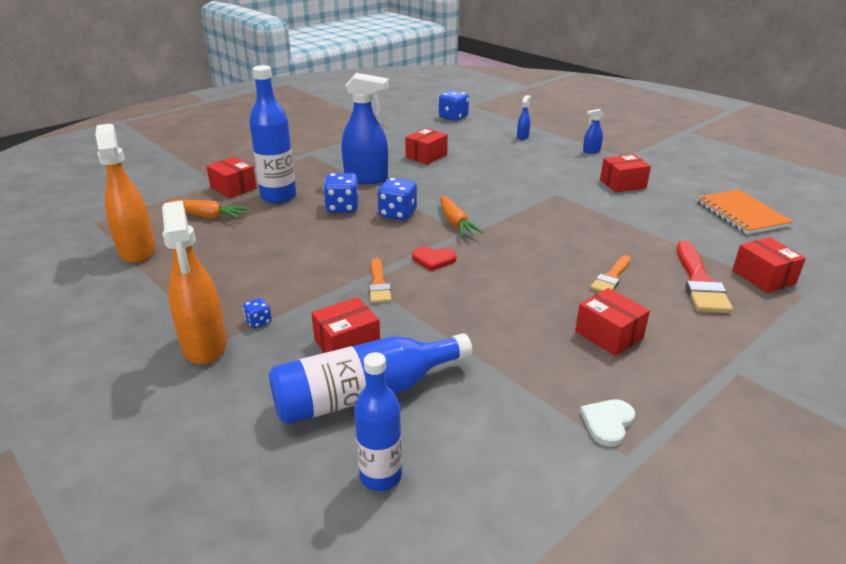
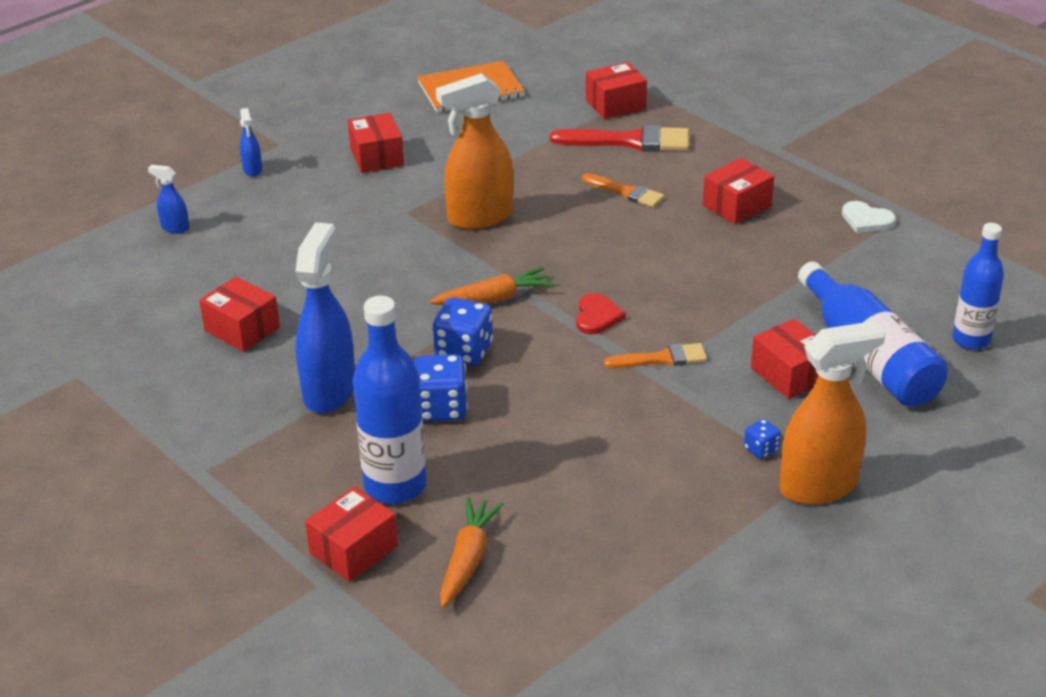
camera: 90 degrees left, 5 degrees up
(137, 250) = (592, 618): orange spray bottle -> orange spray bottle (479, 217)
(453, 117) = (49, 300): blue dice -> none

